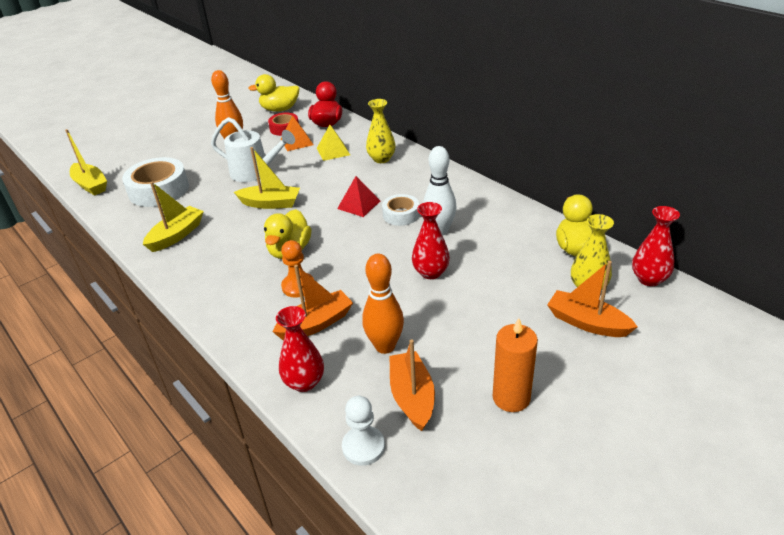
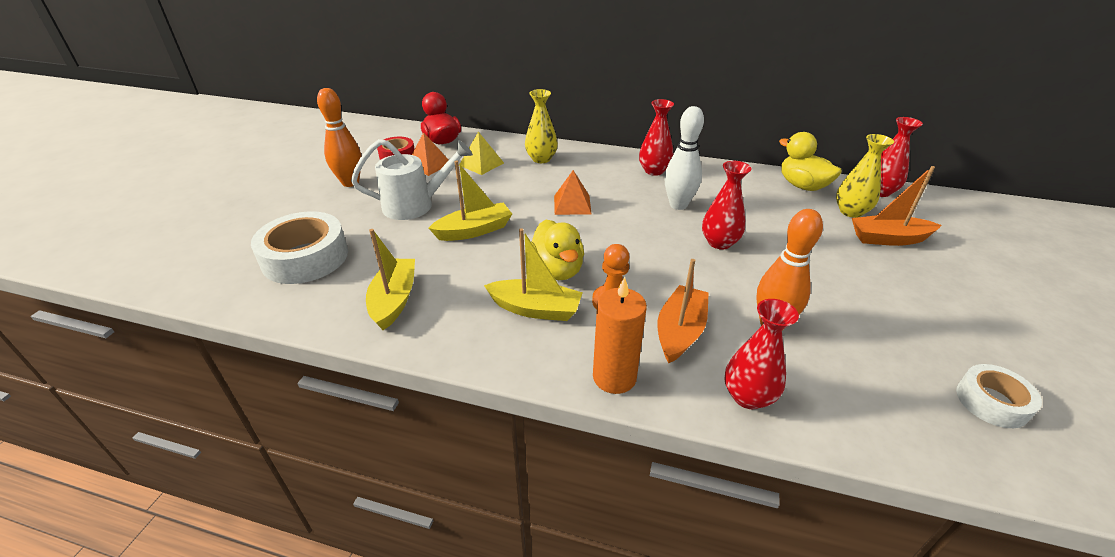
camera: 35 degrees left, 0 degrees up
(90, 185) = (185, 281): yellow boat -> yellow boat (535, 309)
(280, 109) = (369, 139): yellow duck -> none
(359, 204) = (572, 204): red pyramid -> orange pyramid
(363, 447) = (887, 432): white pawn -> none
(401, 215) = (625, 201): white tape -> white tape (991, 402)
(412, 397) = (858, 361): orange boat -> none
(459, 195) = (654, 171): none -> red vase
(511, 398) = (927, 323): orange candle -> orange candle (614, 377)

